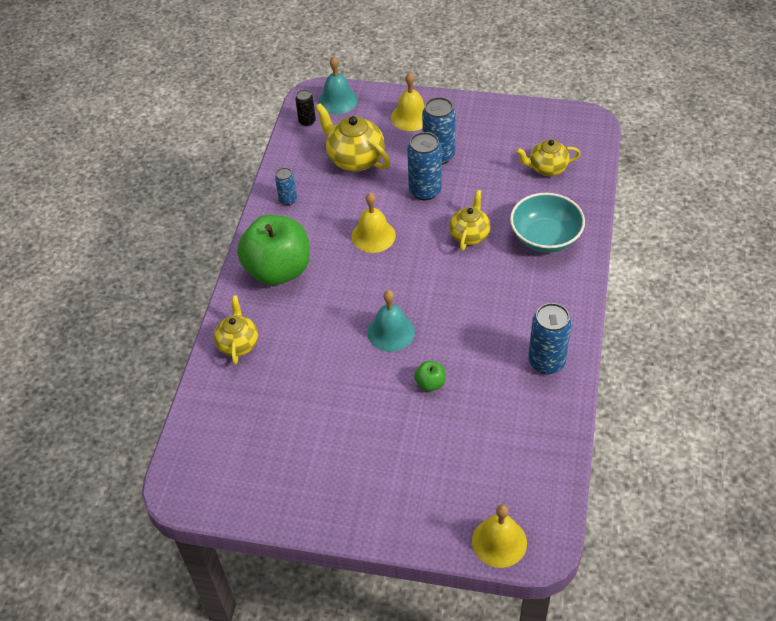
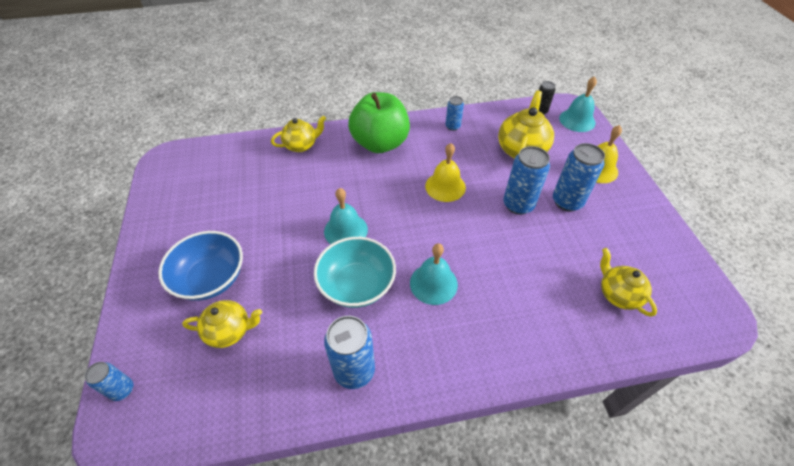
camera: 65 degrees right, 0 degrees up
(400, 458) = (211, 278): none -> blue bowl
(430, 383) = (298, 276): green apple -> none
(469, 235) = (486, 254): yellow teapot -> yellow teapot (230, 331)
(484, 282) = (433, 283): none -> turquoise bell
(499, 542) = (122, 390): yellow bell -> blue can
(545, 237) = (521, 320): turquoise bowl -> turquoise bowl (357, 285)

